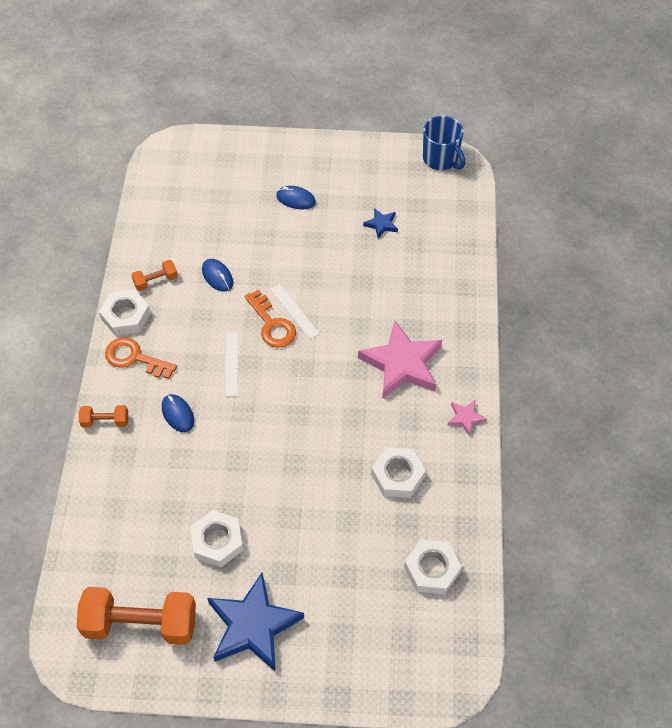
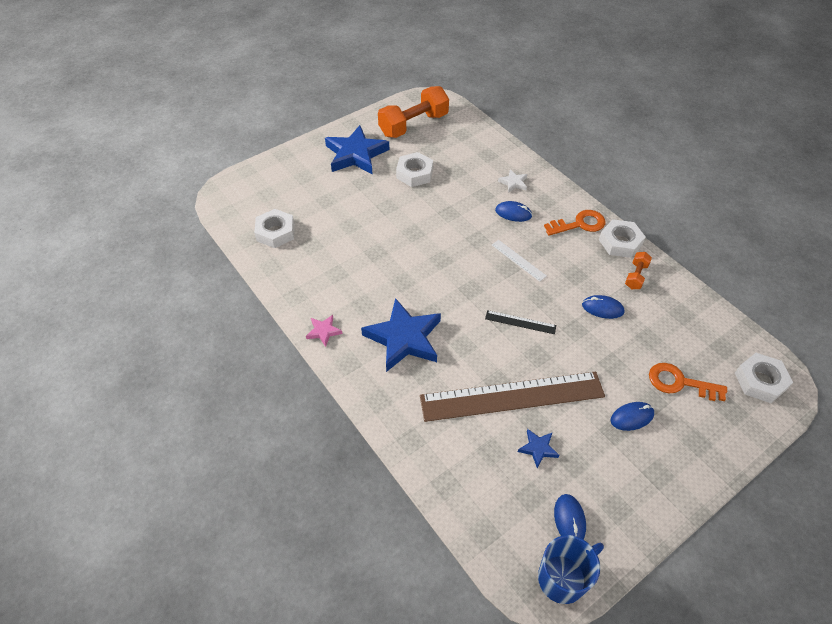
camera: 140 degrees right, 5 degrees down
(105, 421) = (548, 185): orange dumbbell -> none
(134, 449) = (513, 183): none -> white star
(272, 324) = (524, 302): orange key -> orange key (680, 383)
(294, 311) = (520, 322): white ruler -> black ruler
(362, 266) = (512, 396): none -> brown ruler
(397, 475) = (341, 266): white nut -> white nut (760, 381)
(402, 364) = (404, 338): pink star -> blue star
(405, 179) = (569, 520): none -> blue mouse
(441, 159) = (563, 578): blue mug -> blue mug turned 135 degrees clockwise

